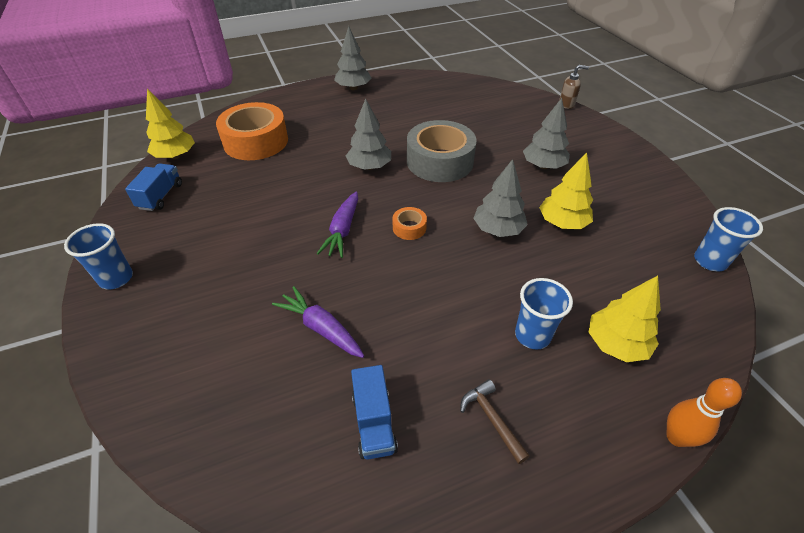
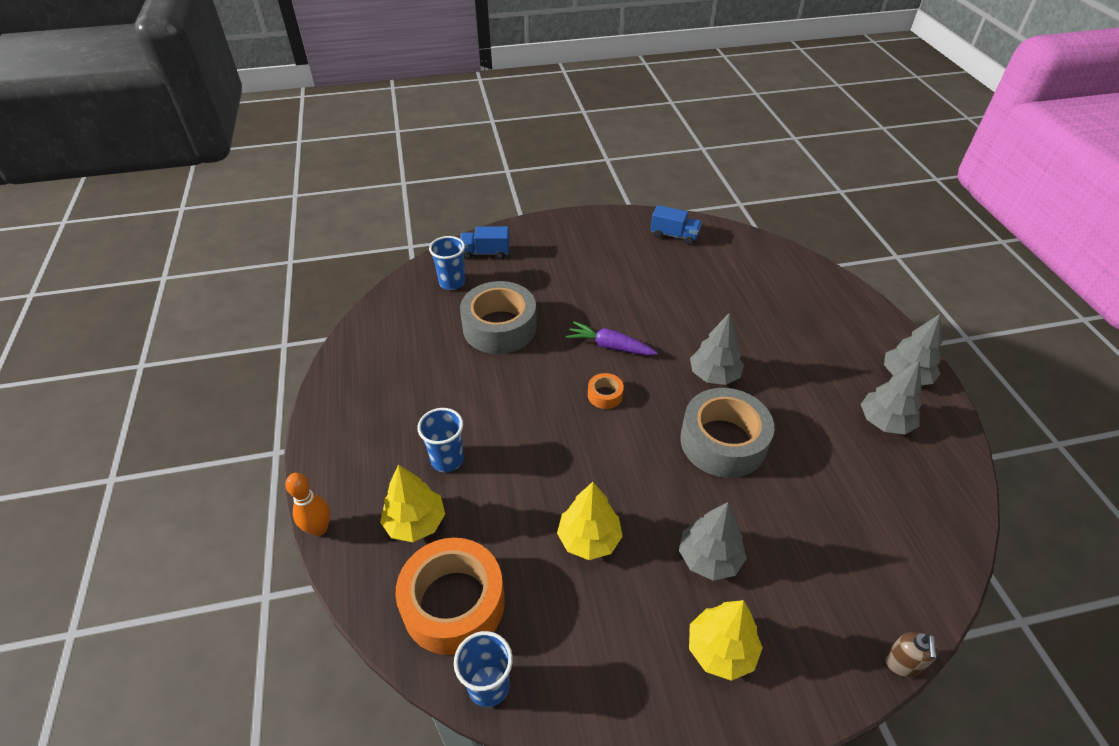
camera: 100 degrees right, 0 degrees up
(116, 278) = (579, 225): blue cup -> blue cup (452, 282)
(175, 156) = (736, 238): yellow tree -> yellow tree (720, 650)
(256, 141) = (764, 288): orange tape -> orange tape (453, 603)
(321, 328) = (499, 327): purple carrot -> grey tape
(374, 422) = (412, 349): blue truck -> blue truck (485, 253)
(492, 419) = (386, 412): brown hammer -> none
(498, 229) = (589, 470): grey tree -> grey tree (884, 422)

